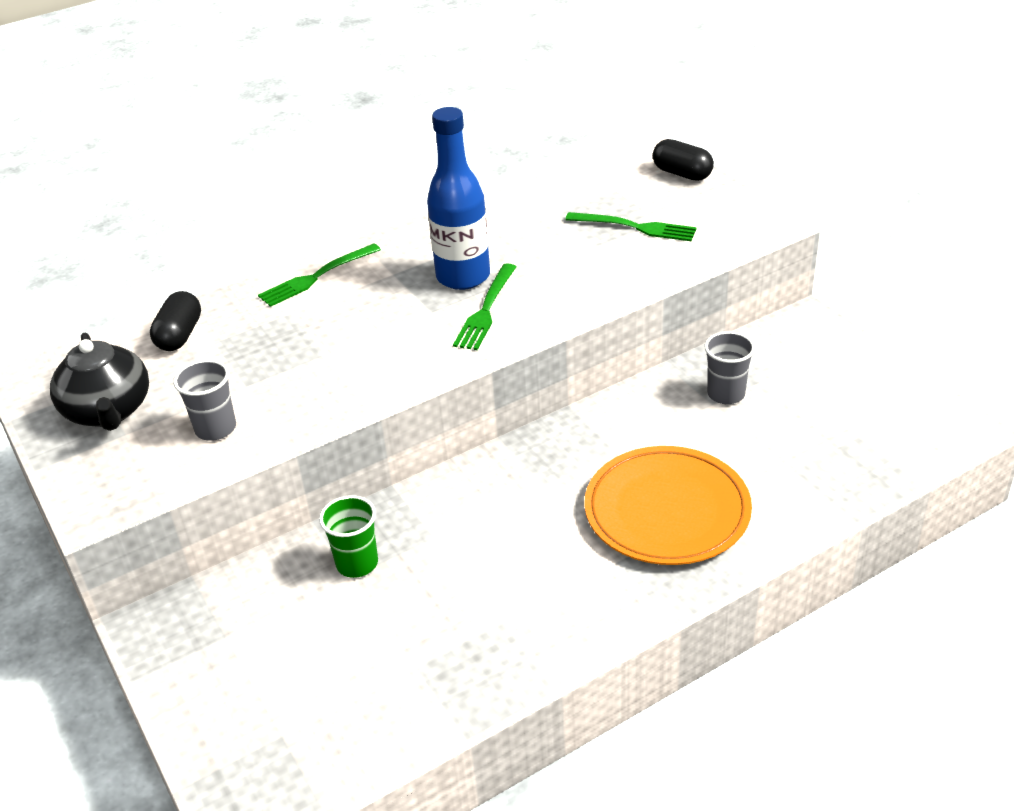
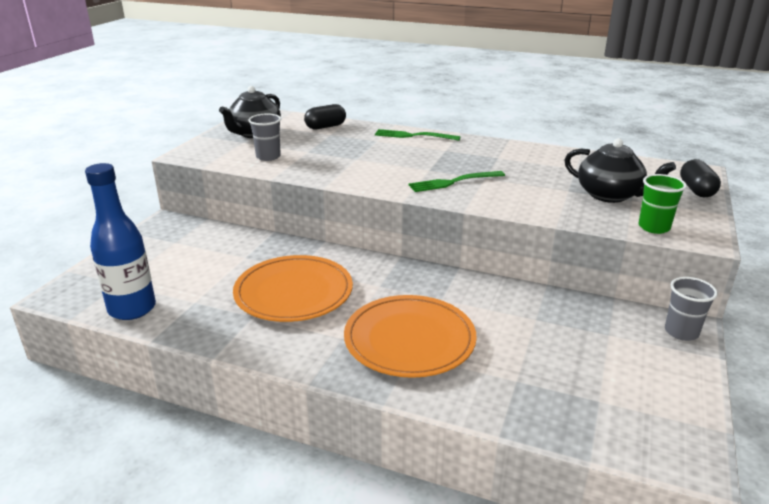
camera: 50 degrees right, 10 degrees down
(357, 563) = (256, 255): green cup -> green cup (654, 227)
(463, 277) = (472, 166): blue bottle -> blue bottle (132, 309)
(485, 563) = (293, 292): none -> orange plate
(636, 227) = (610, 195): green fork -> black teapot
(726, 394) = (554, 320): grey cup -> grey cup (681, 332)

